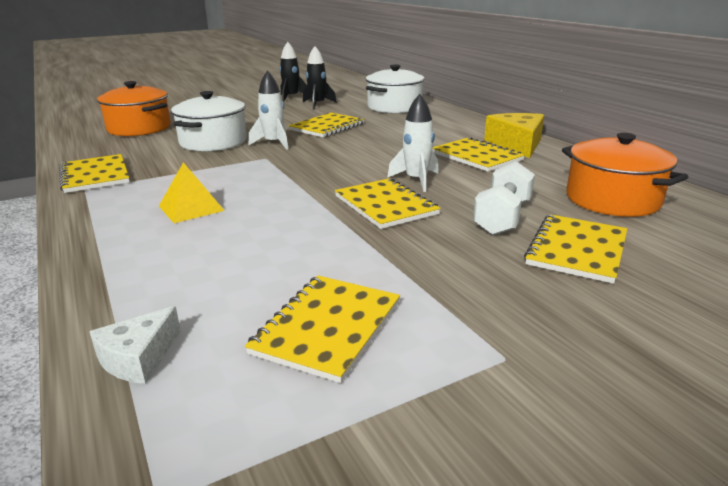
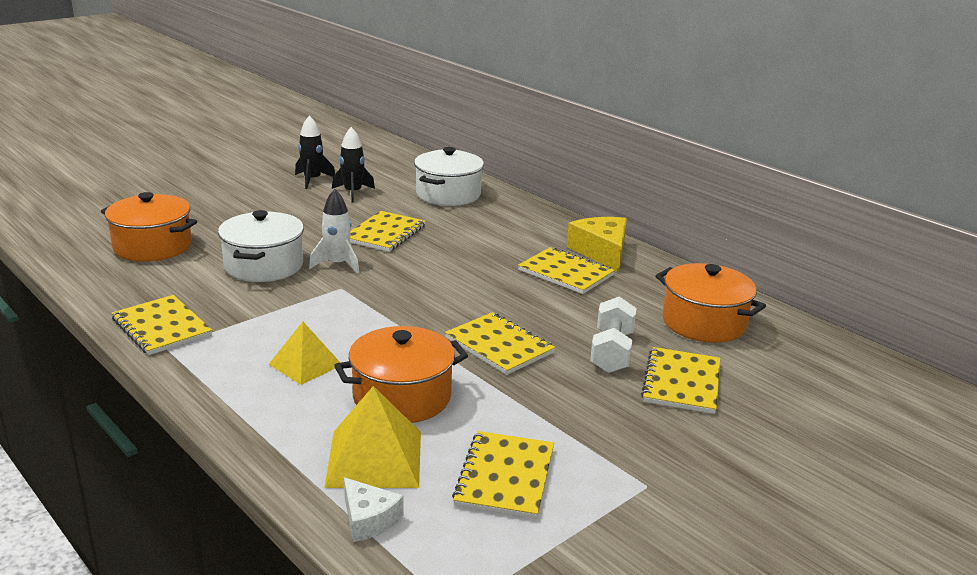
camera: 15 degrees left, 0 degrees up
(139, 358) = (368, 519): white cheese -> white cheese turned 60 degrees counterclockwise
(194, 293) = (375, 458): none -> yellow pyramid
(262, 240) = (402, 397): none -> orange pot
(416, 180) = (516, 310): white rocket -> none

